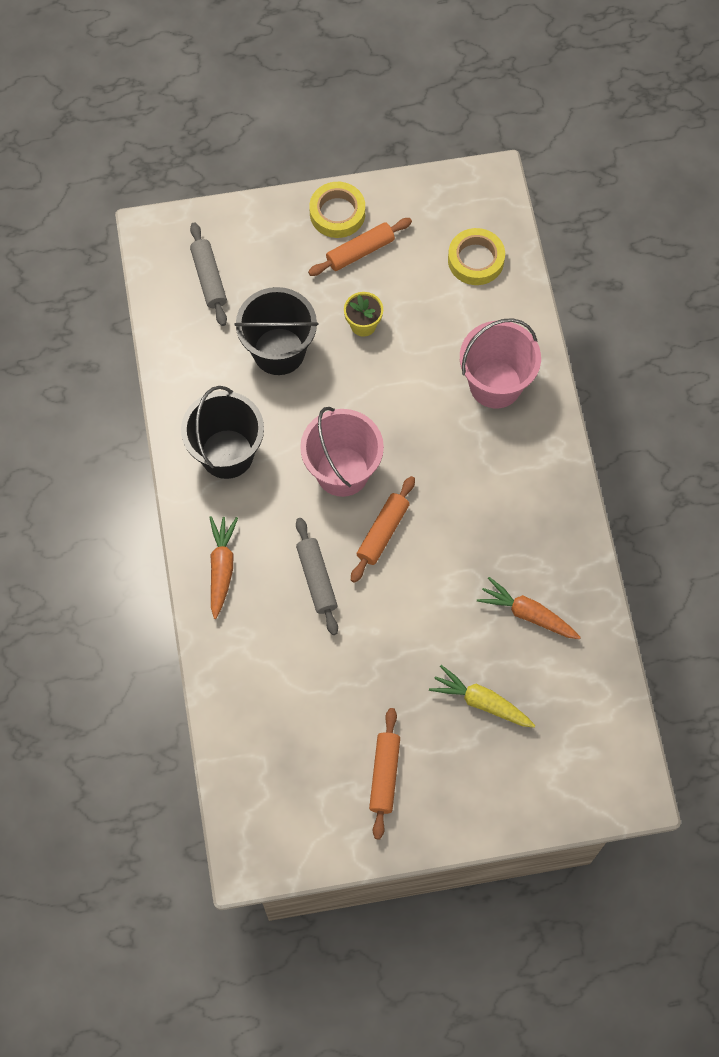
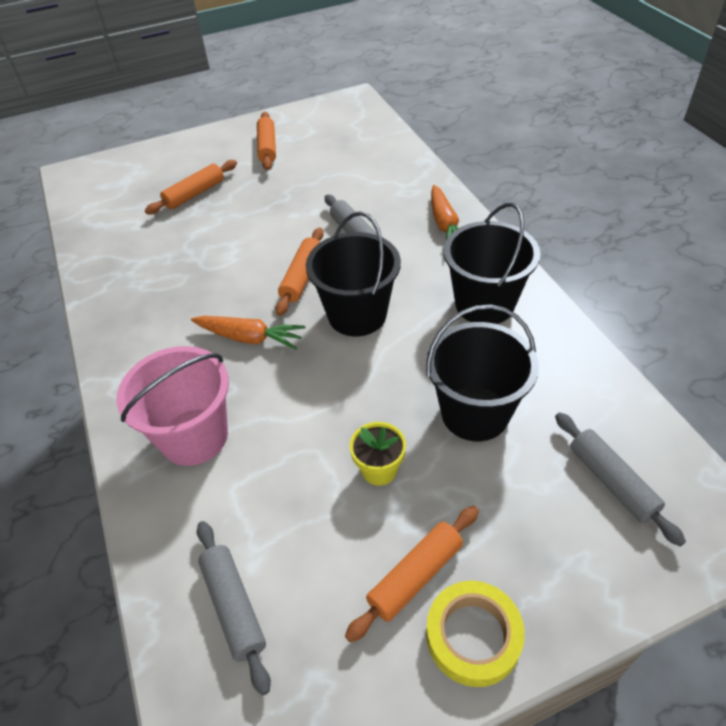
camera: 170 degrees right, 20 degrees down
(342, 471) = (357, 315): pink bucket -> black bucket
(475, 260) = (233, 607): yellow tape -> grey rolling pin
(481, 702) = (194, 194): yellow carrot -> orange rolling pin
(528, 614) = (154, 250): orange carrot -> orange carrot (249, 338)

